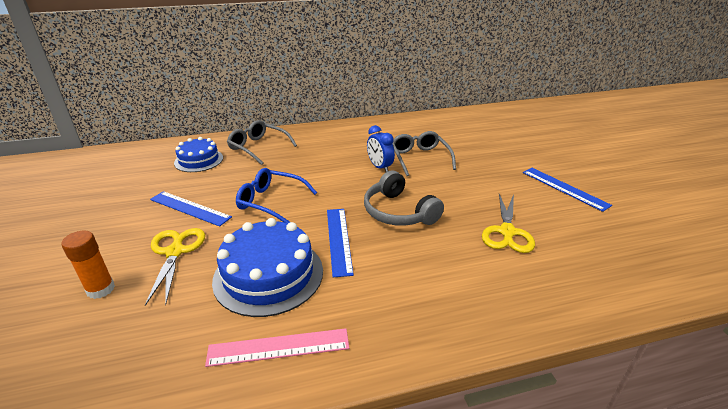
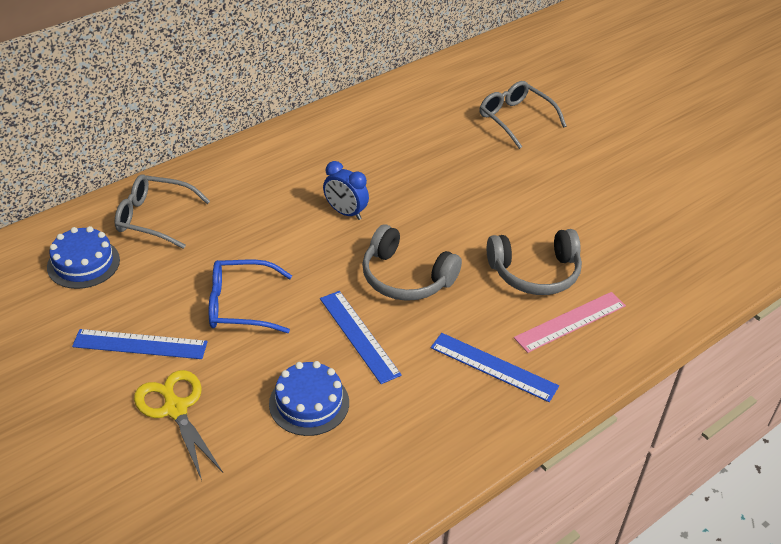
camera: 25 degrees left, 10 degrees up
(101, 289) = (128, 480): orange glue stick -> none
(268, 275) = (309, 403): blue cake -> blue cake, size x0.62
(278, 347) = (374, 474): pink ruler -> pink ruler (570, 321)
(420, 158) = (389, 184): grey glasses -> grey glasses (516, 119)
(507, 232) = (535, 272): yellow scissors -> grey headphones
(564, 188) = (575, 192): blue ruler -> blue ruler (493, 367)

